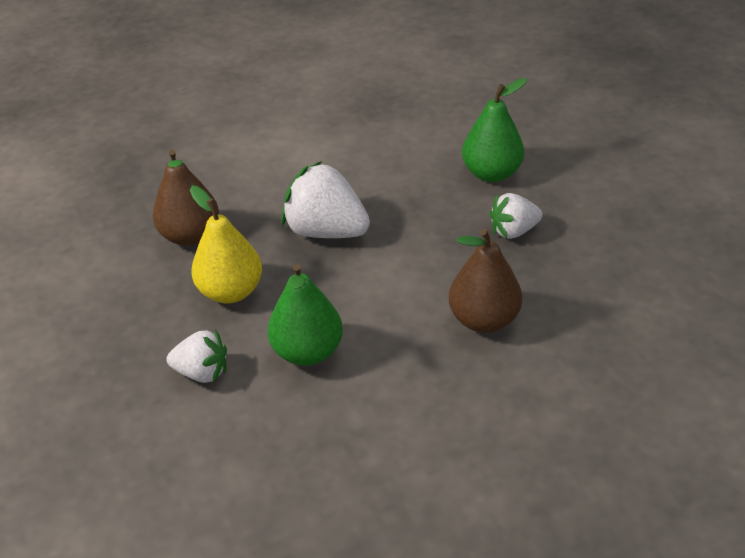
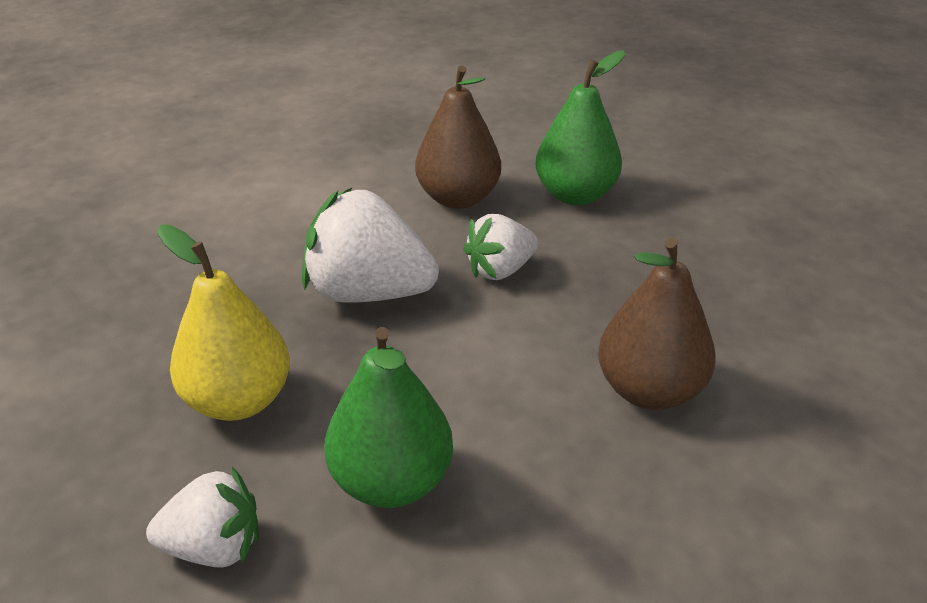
camera: 15 degrees left, 5 degrees down
(190, 236) = (155, 323): brown pear -> brown pear (458, 198)
(513, 231) = (636, 263): white strawberry -> white strawberry (500, 270)

